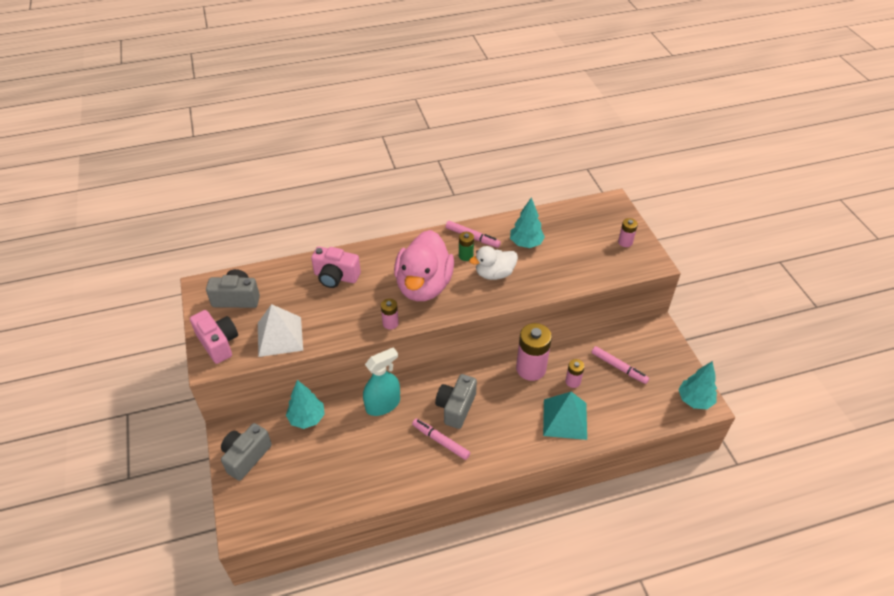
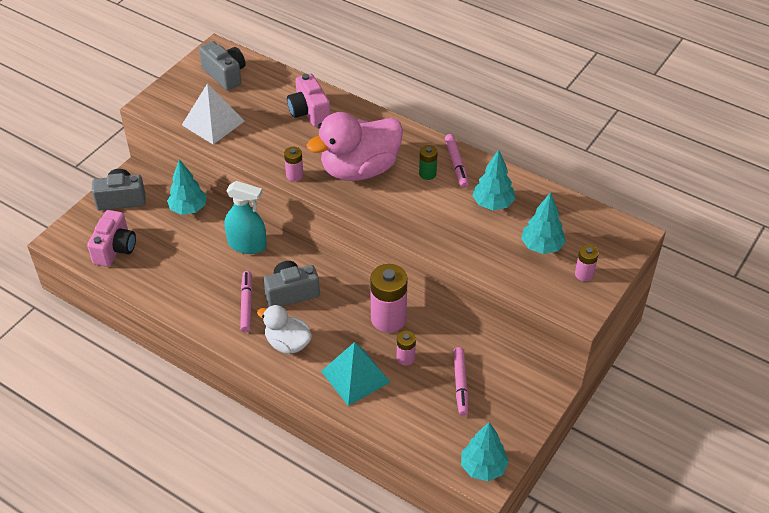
camera: 50 degrees right, 0 degrees up
(218, 343) = (172, 96): pink camera -> pink camera (115, 249)
(494, 274) = (427, 205): white duck -> white duck (287, 343)
(584, 245) = (541, 246): none -> turquoise tree

